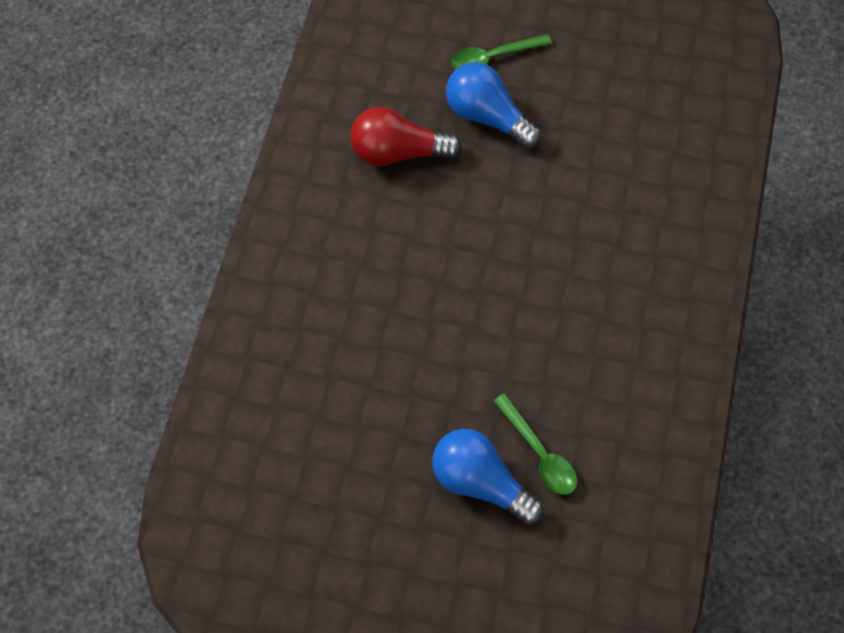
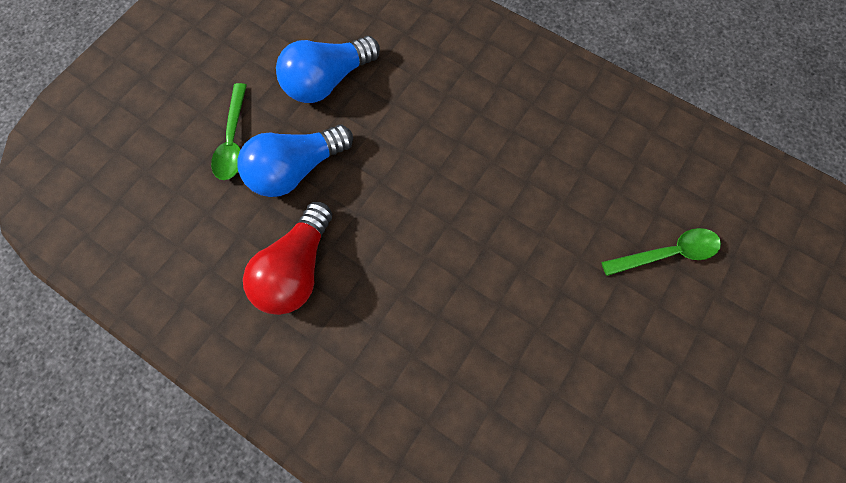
camera: 70 degrees left, 5 degrees up
(480, 481) = (685, 318): blue light bulb -> blue light bulb (328, 81)

